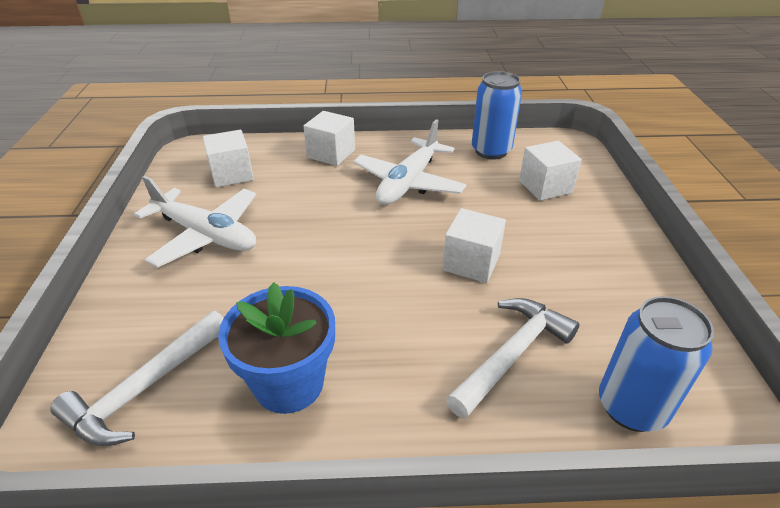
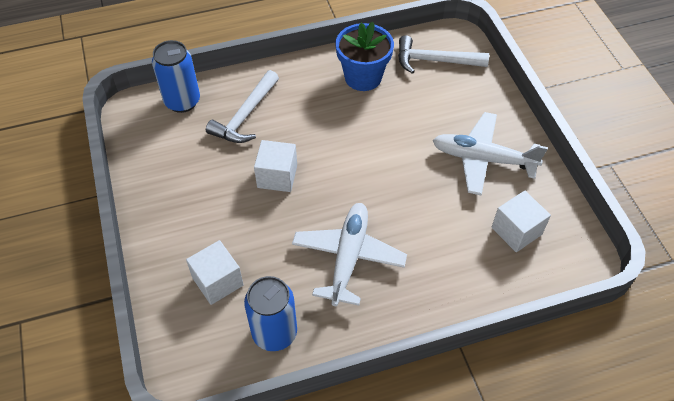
camera: 165 degrees right, 15 degrees up
(144, 388) = (434, 61): white hammer -> white hammer turned 105 degrees counterclockwise
(331, 153) = (442, 286): white cube -> none

